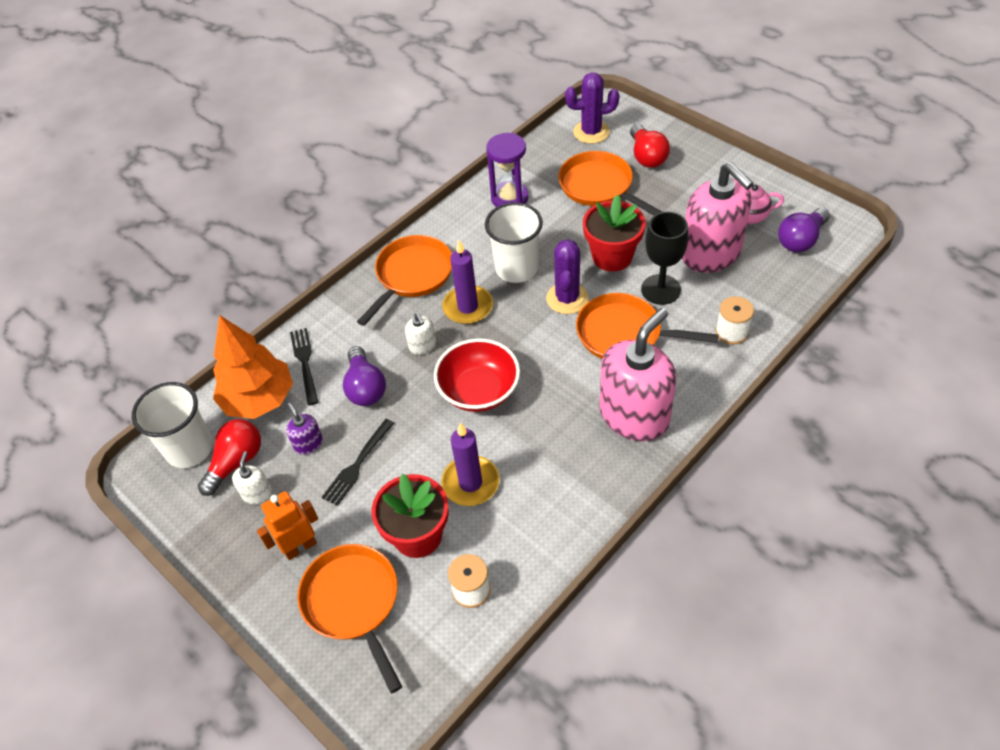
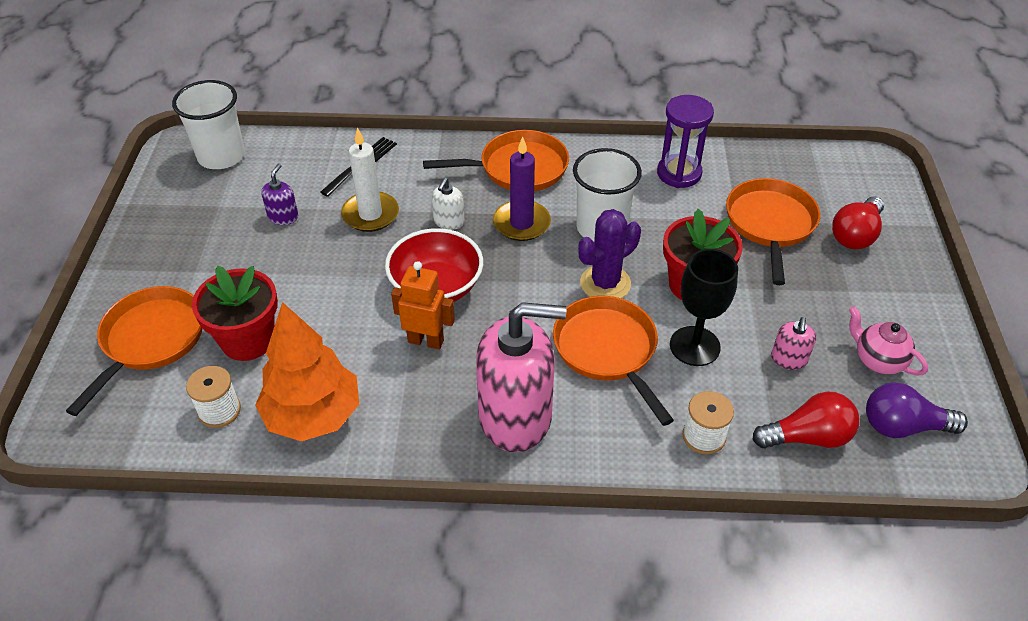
camera: 45 degrees right, 5 degrees down
(236, 462) = (230, 188): red light bulb -> red light bulb (808, 437)
(257, 494) = (210, 219): white soap dispenser -> none
(259, 400) = (301, 163): orange tree -> orange tree (313, 416)
(300, 547) = (179, 274): orange robot -> orange robot (426, 341)
(357, 464) = (288, 258): black fork -> none
(365, 387) = (370, 214): purple light bulb -> white candle
(470, 483) = (331, 342): purple candle -> none
(591, 132) = (833, 177): purple cactus -> none
(711, 254) = (788, 359): pink soap dispenser -> pink soap dispenser, size x0.42

